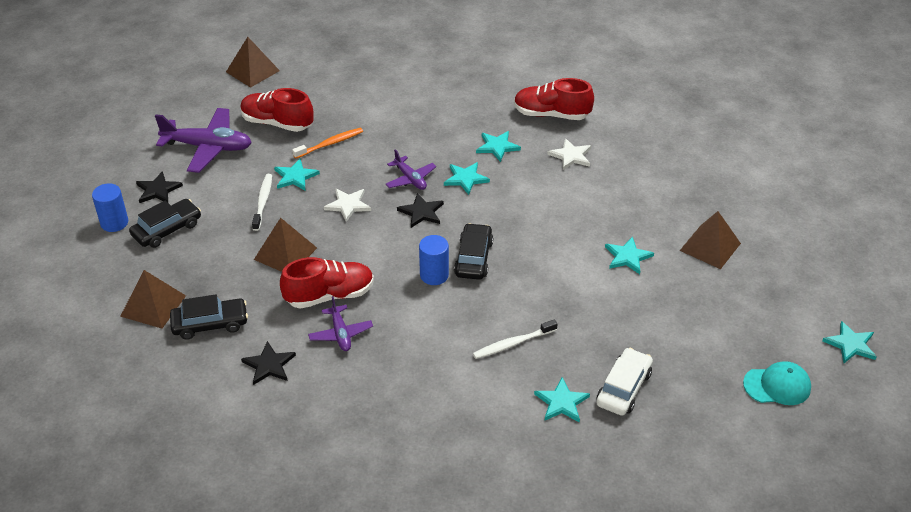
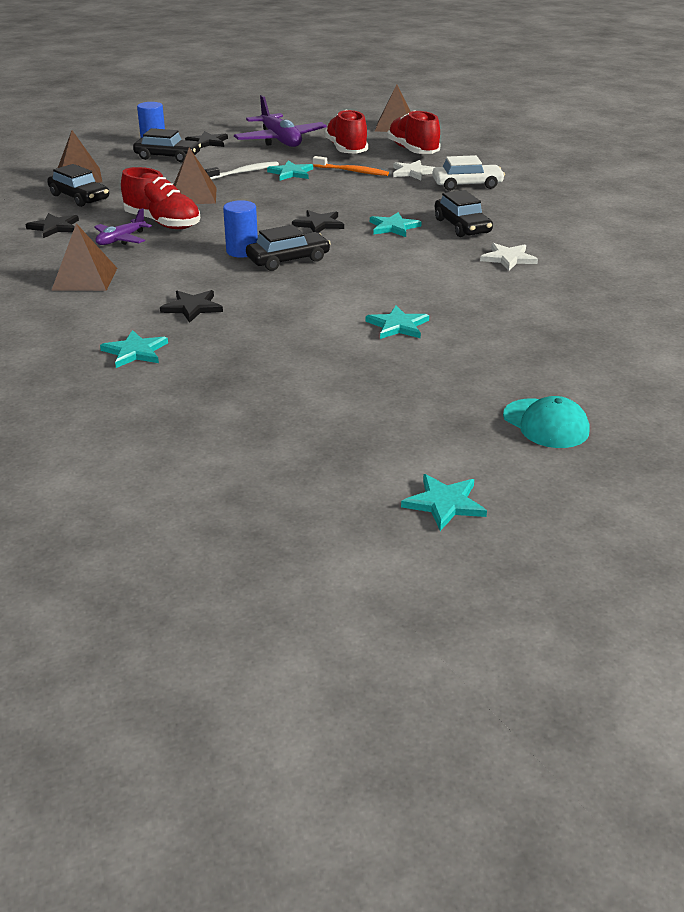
camera: 55 degrees right, 10 degrees down
(348, 205) = (285, 198): white star -> white star (413, 172)
(410, 179) = (356, 208): purple plane -> none
(497, 147) = (462, 226): turquoise star -> black car
(513, 344) = (192, 307): white toothbrush -> black star
(551, 114) = (555, 234): red shoe -> red shoe (413, 151)
(623, 388) = (191, 377): white car -> white car (467, 185)
(710, 246) = (486, 364): brown pyramid -> brown pyramid (85, 279)
(777, 386) = (301, 468): turquoise cap -> turquoise cap (545, 424)

